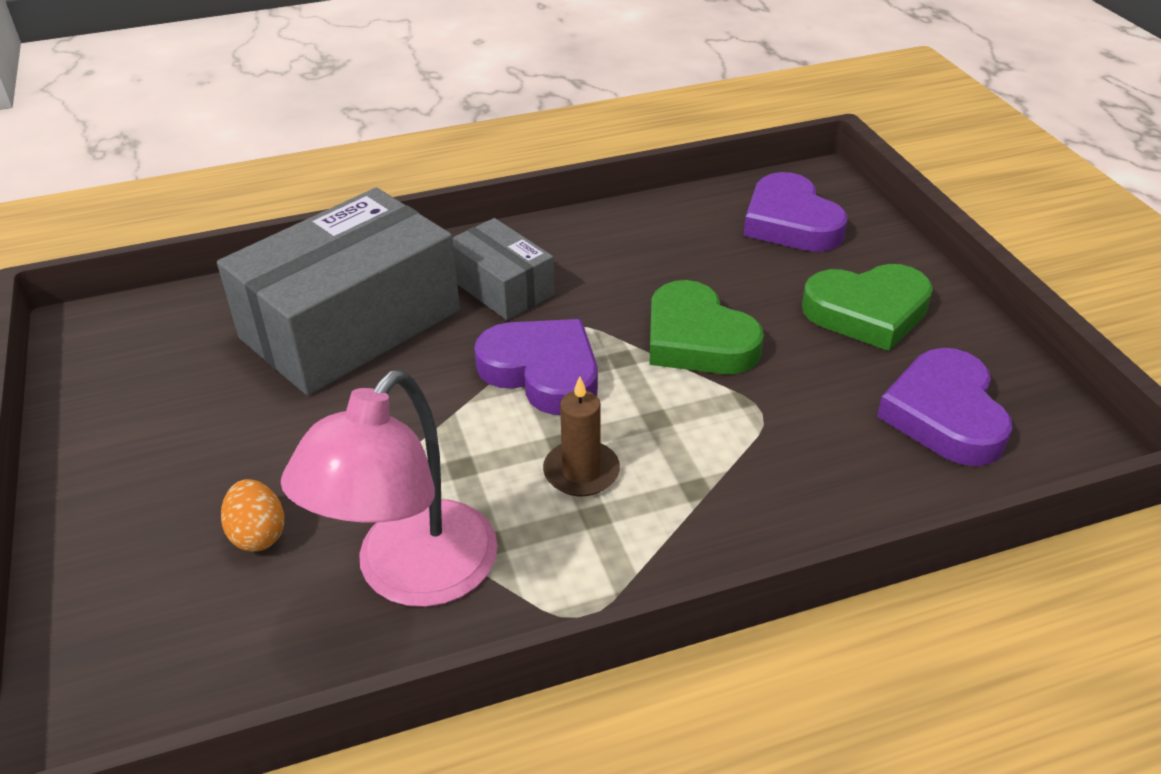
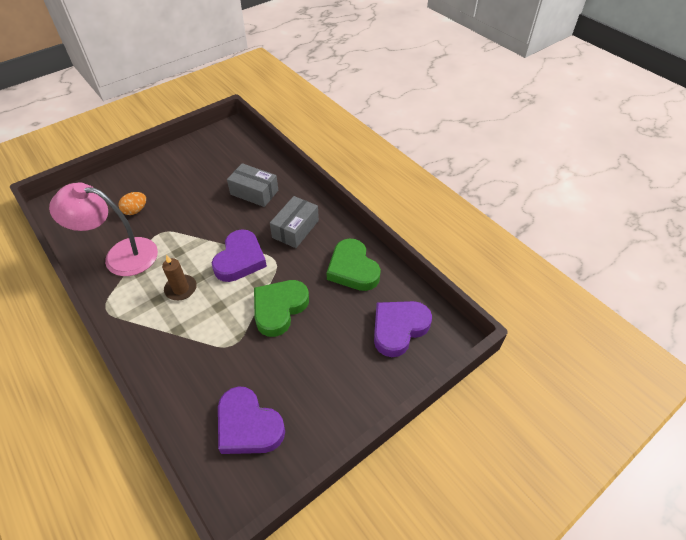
camera: 70 degrees right, 10 degrees up
(351, 324) = (254, 192): grey box -> grey box, size x0.52
(867, 312) = (326, 378): green heart -> green heart (352, 269)
(944, 415) = (248, 425): purple heart -> purple heart turned 120 degrees counterclockwise

